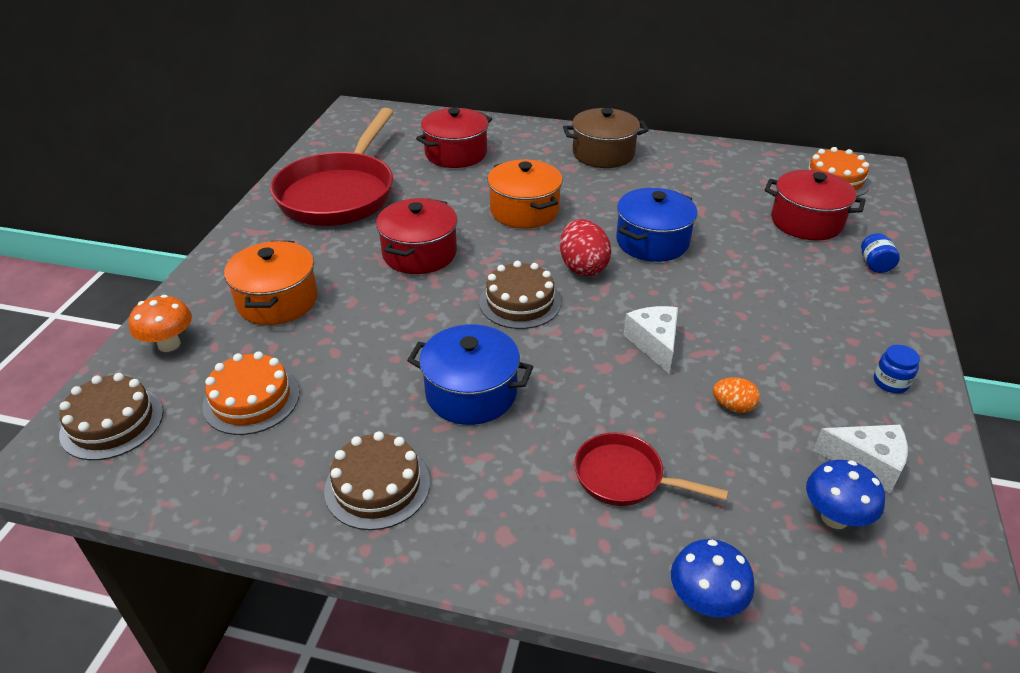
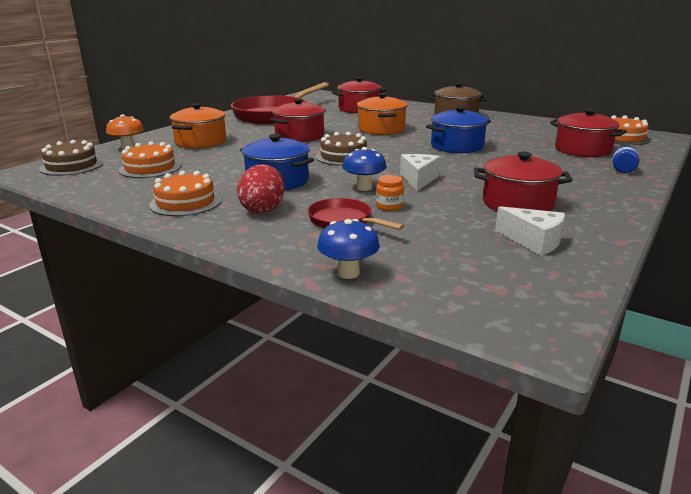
camera: 20 degrees right, 15 degrees down
(377, 486) = (185, 202): brown cake -> orange cake
(583, 267) = (398, 150): red egg -> red egg (263, 209)
(659, 424) = (389, 206): none -> orange jar
(733, 406) = (451, 207): orange egg -> none
(803, 378) = (517, 203): none -> red pot
(834, 517) = (484, 258): blue mushroom -> blue mushroom (364, 187)
(891, 382) = (588, 214): blue jar -> none

